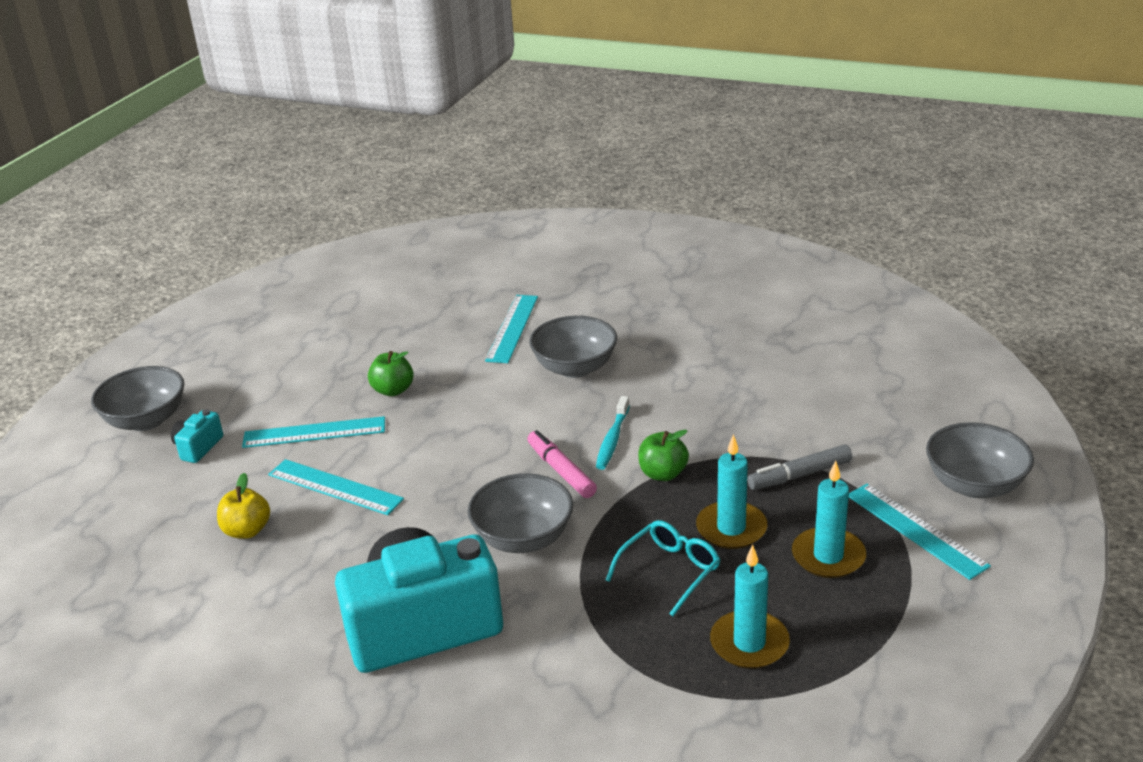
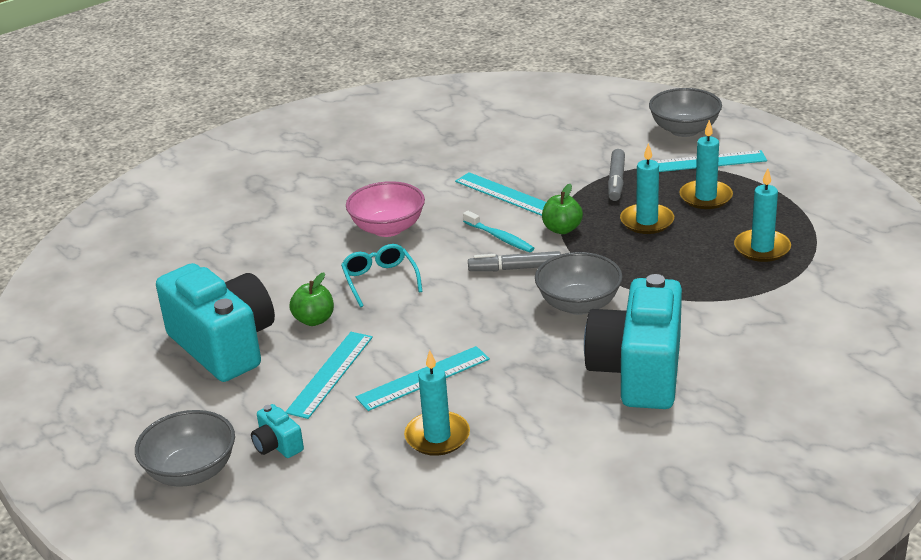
camera: 60 degrees left, 0 degrees up
(247, 531) = (437, 436): yellow apple -> turquoise candle
(327, 362) = (224, 345): none -> turquoise camera
(512, 328) = (293, 241): turquoise ruler -> turquoise ruler (505, 194)
(561, 471) = (515, 268): pink marker -> grey marker
(575, 368) = (388, 228): grey bowl -> pink bowl
(669, 571) = (669, 256): turquoise glasses -> turquoise glasses (380, 280)

